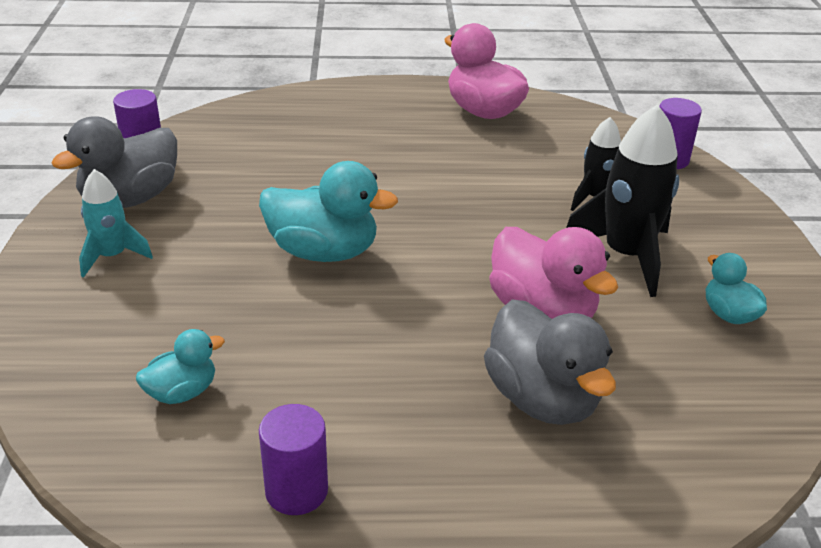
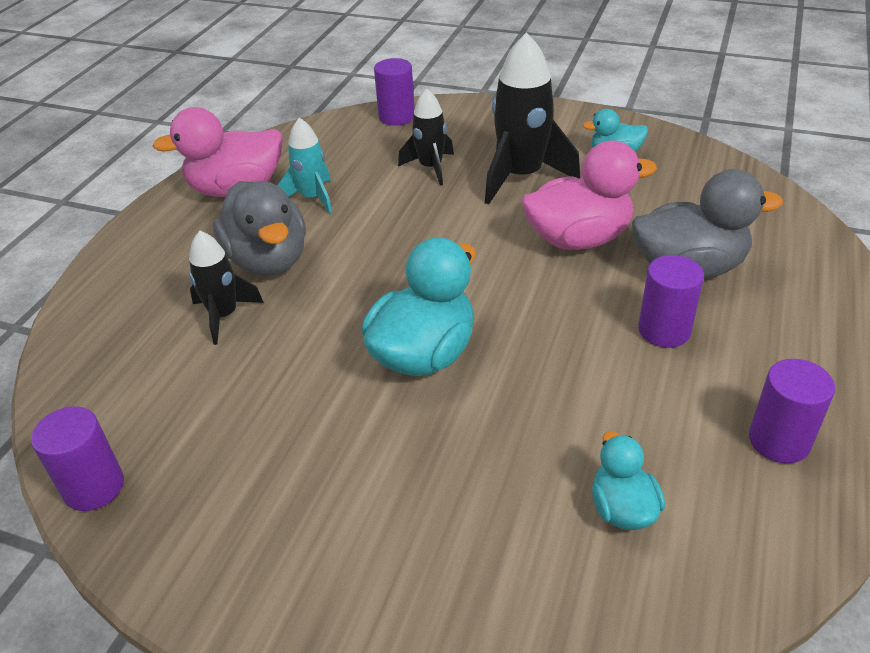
camera: 65 degrees left, 5 degrees up
(112, 256) = (334, 549): turquoise rocket -> turquoise rocket (313, 198)
(130, 199) = (207, 515): grey duck -> grey duck (268, 260)
(324, 151) = (224, 316): none -> black rocket
(426, 391) = (664, 330): none -> purple cylinder

